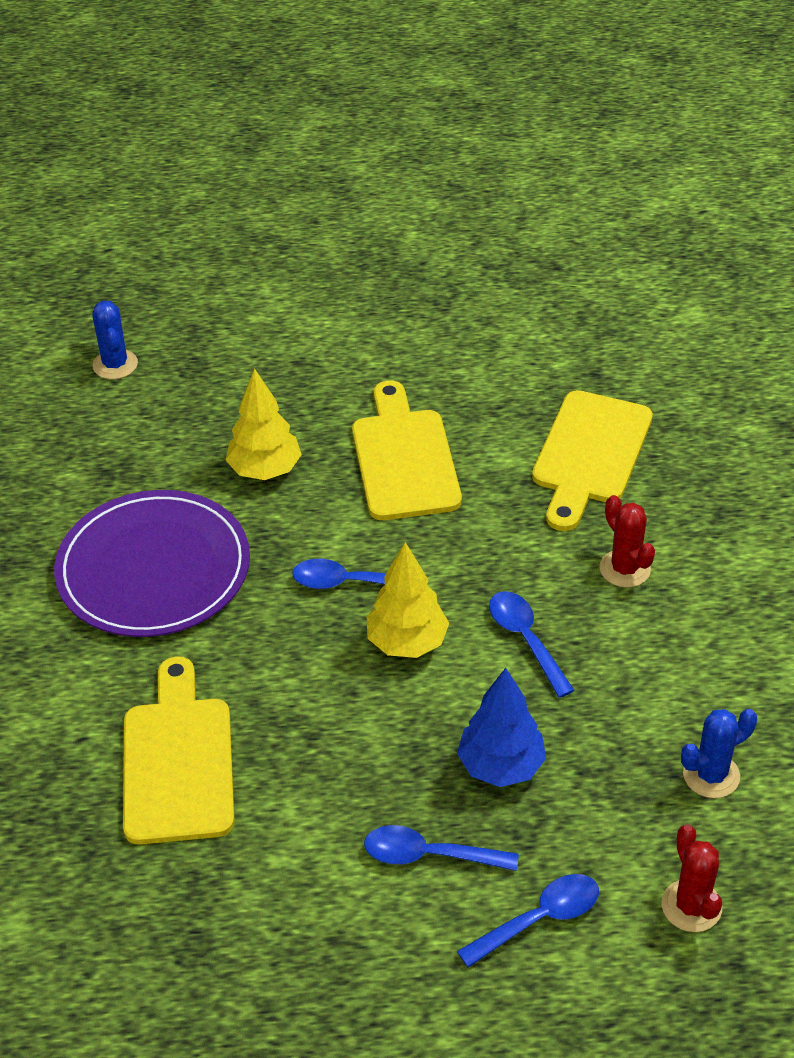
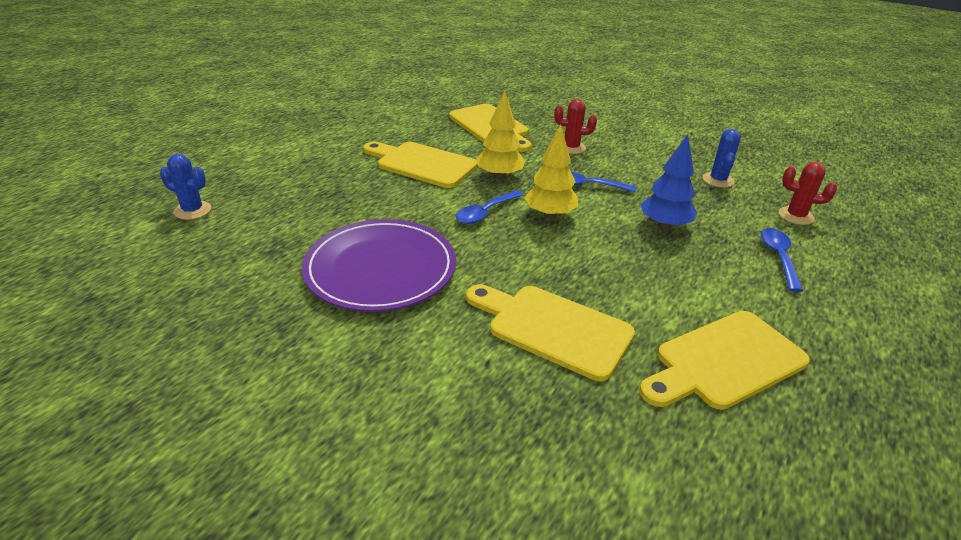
camera: 55 degrees left, 10 degrees down
(248, 934) = (725, 361): none -> yellow cutting board
(265, 470) = (364, 201): yellow tree -> yellow tree (499, 176)
(429, 855) = (709, 271): blue spoon -> none

